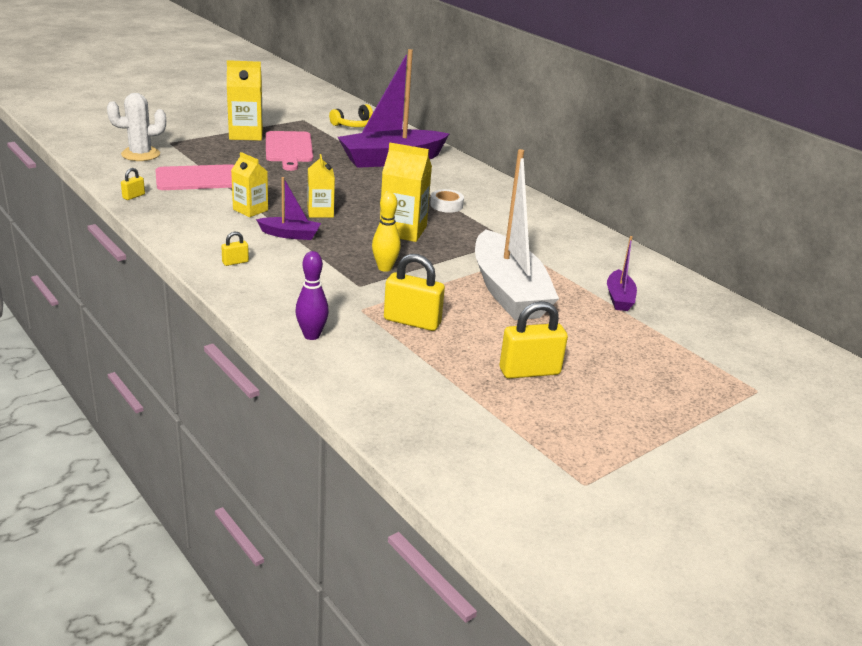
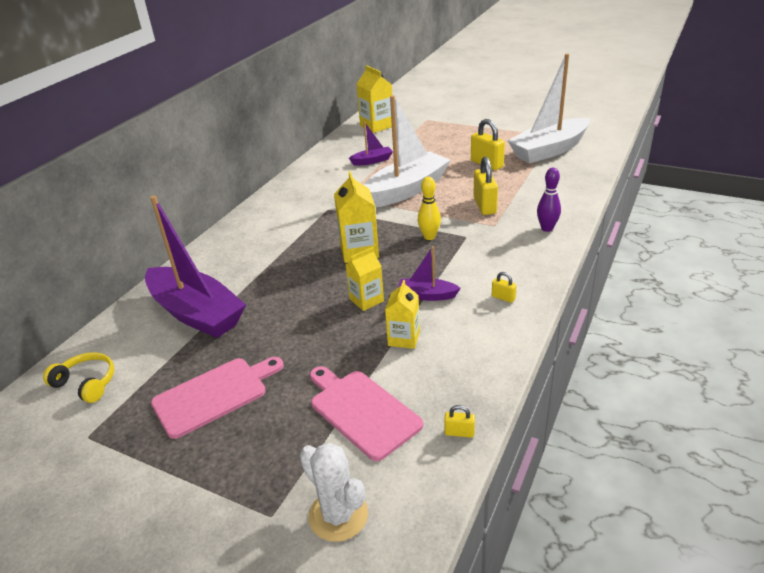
camera: 110 degrees left, 5 degrees up
(246, 134) = (185, 458): yellow carton -> yellow carton (377, 126)
(290, 235) = (427, 295): purple boat -> purple boat turned 60 degrees counterclockwise
(446, 205) = (287, 250): white tape -> none
(526, 448) = (549, 150): none -> white boat

